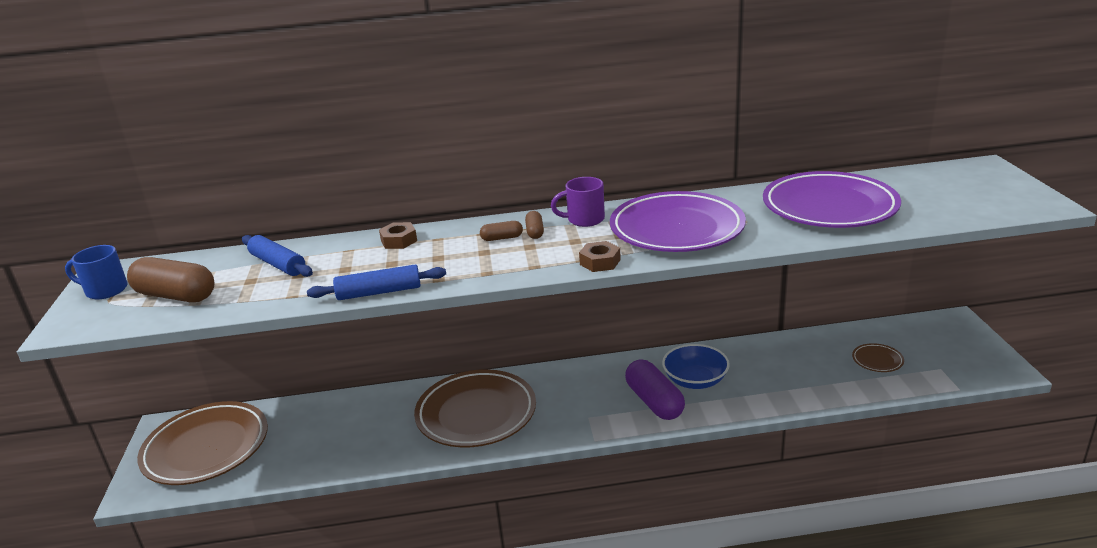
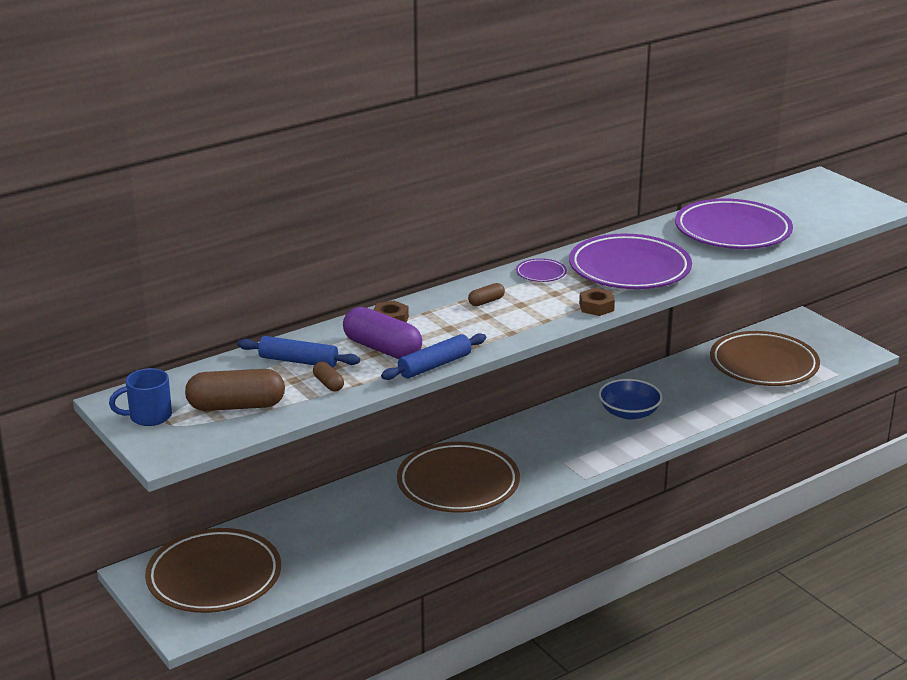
camera: 30 degrees left, 0 degrees up
(535, 232) = (509, 291): brown capsule -> brown capsule (328, 384)
(584, 219) = (541, 273): purple mug -> purple plate
(654, 402) = (609, 437): purple capsule -> purple capsule (382, 349)
(877, 360) = (763, 365): brown plate -> brown plate, size x2.41

